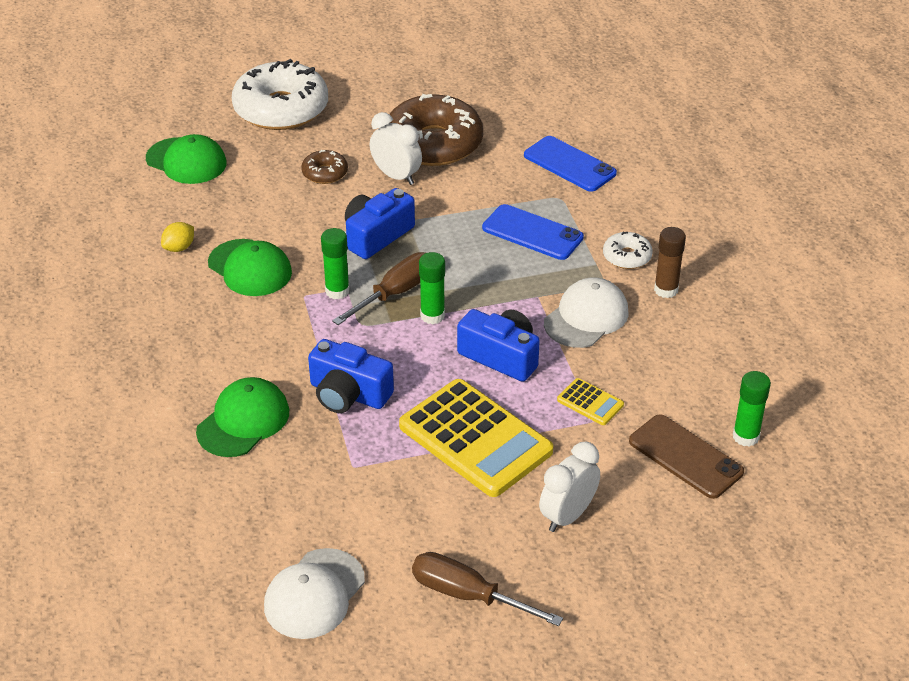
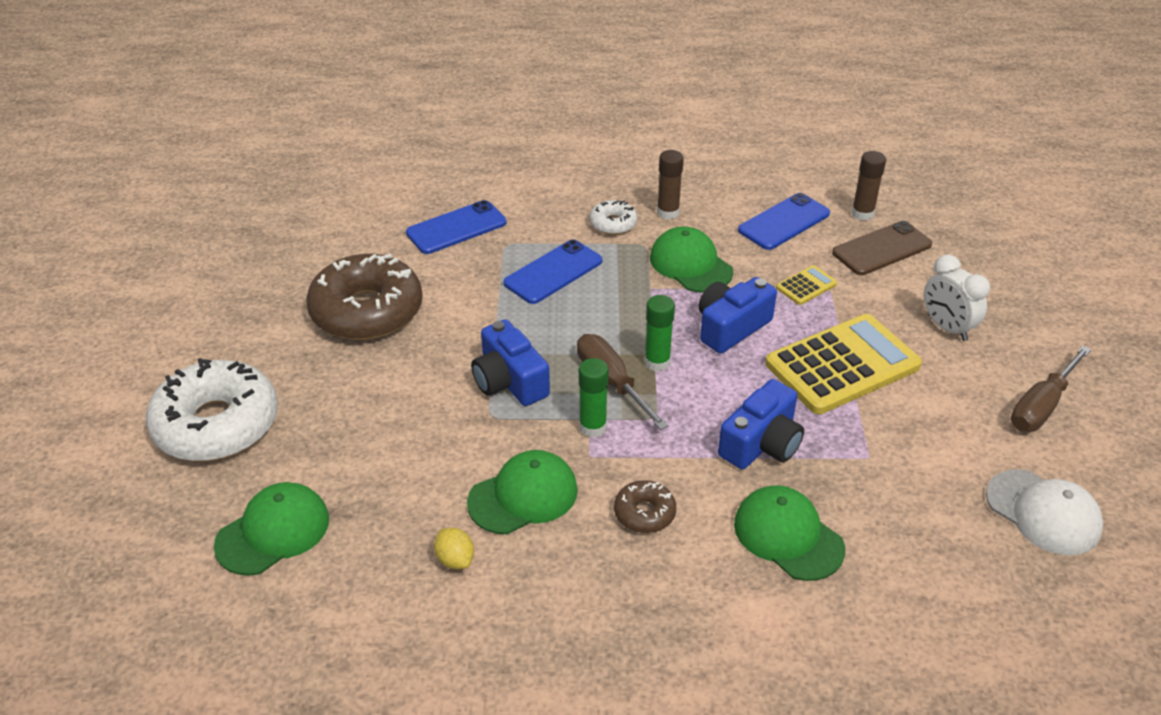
camera: 75 degrees left, 0 degrees up
(325, 173) = (372, 405): brown donut -> brown donut (644, 513)
(396, 176) = (410, 349): white clock -> none
(586, 317) = (690, 264): white cap -> green cap
(695, 375) = (784, 222): none -> blue phone
(746, 436) = (862, 213): green glue stick -> brown glue stick

